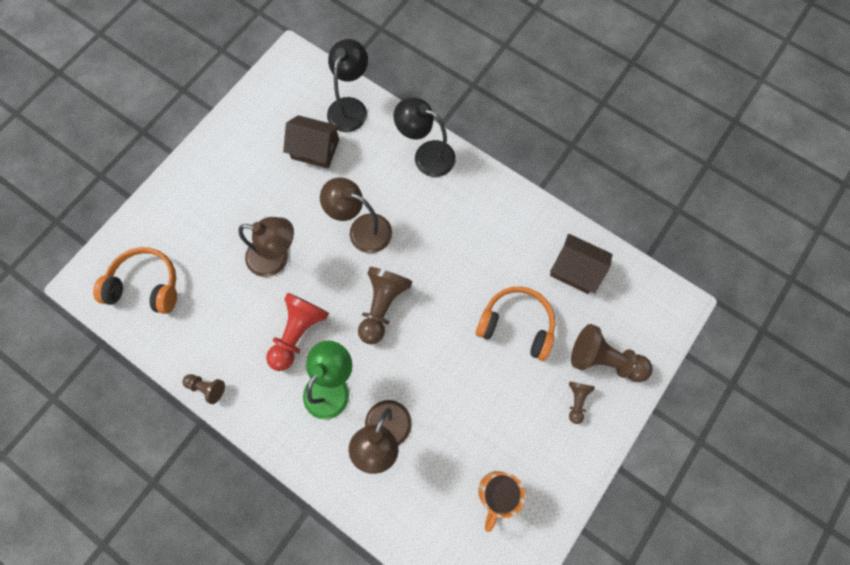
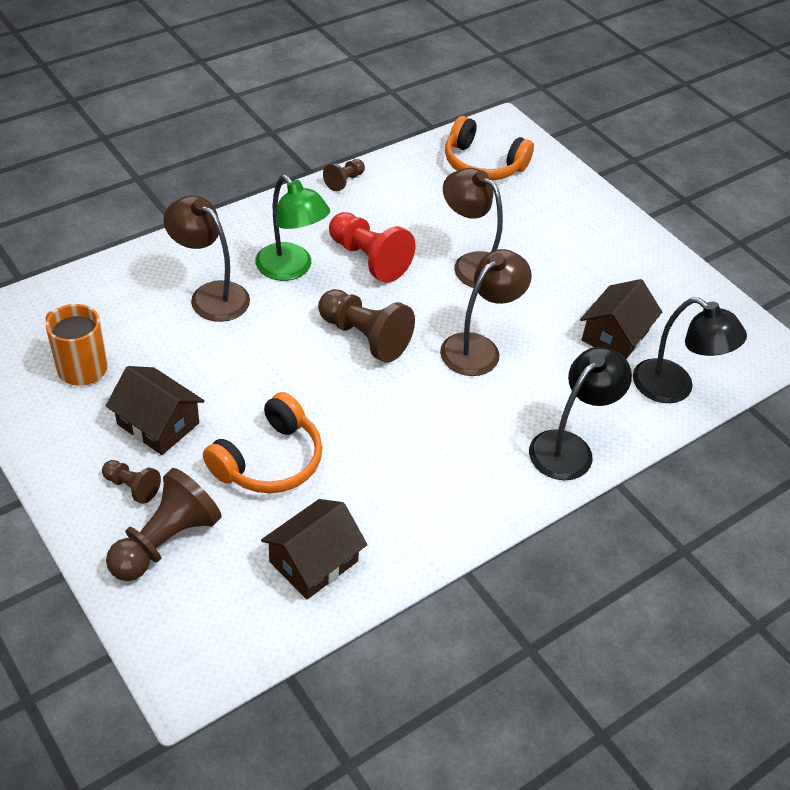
camera: 105 degrees right, 25 degrees down
(146, 285) = (482, 164): orange headphones -> orange headphones turned 90 degrees clockwise
(277, 258) = (471, 265): brown lamp -> brown lamp turned 105 degrees clockwise
(520, 410) = (158, 424): none -> brown house

